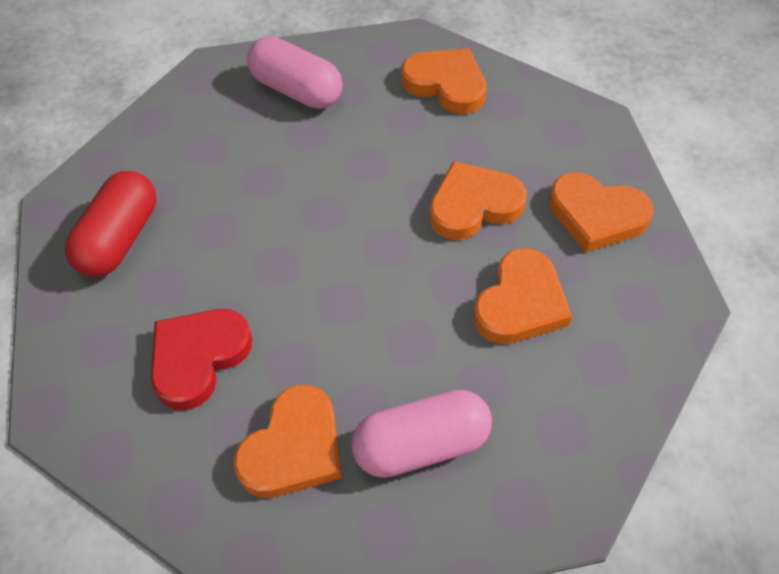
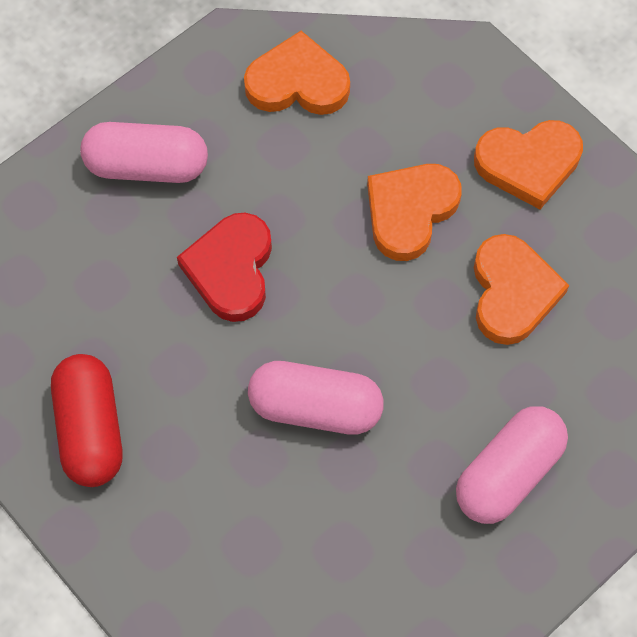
camera: 30 degrees left, 10 degrees up
(198, 358) = (260, 504): red heart -> red heart (231, 269)
(293, 448) = (403, 537): orange heart -> none
(296, 309) = (315, 407): none -> pink capsule

